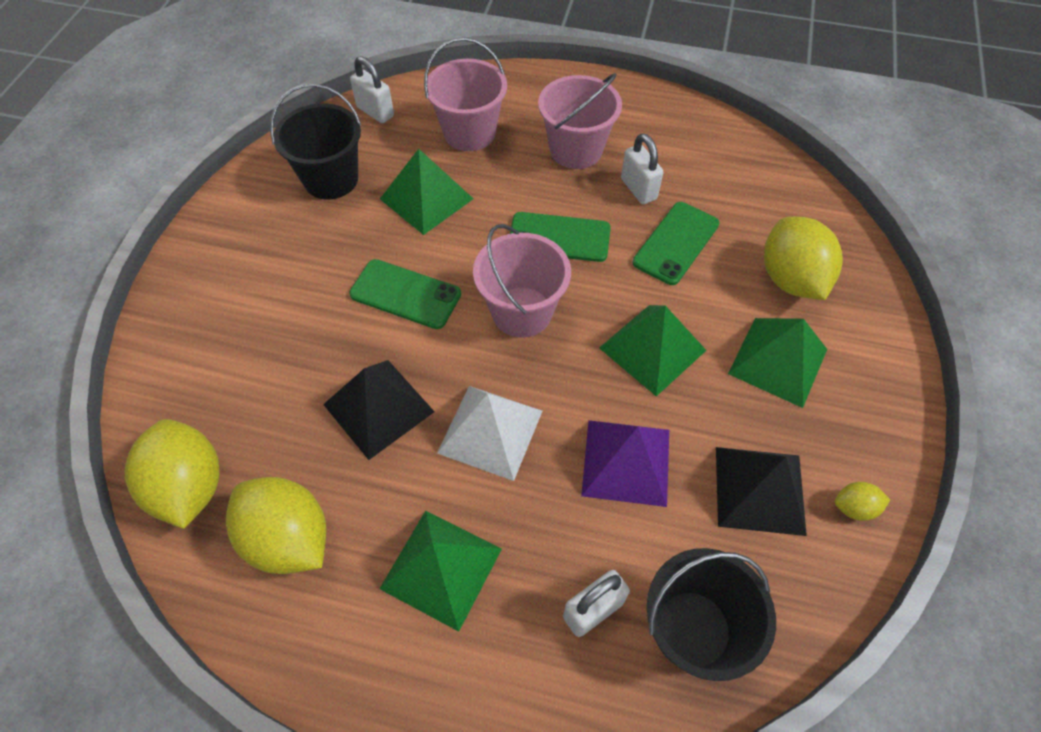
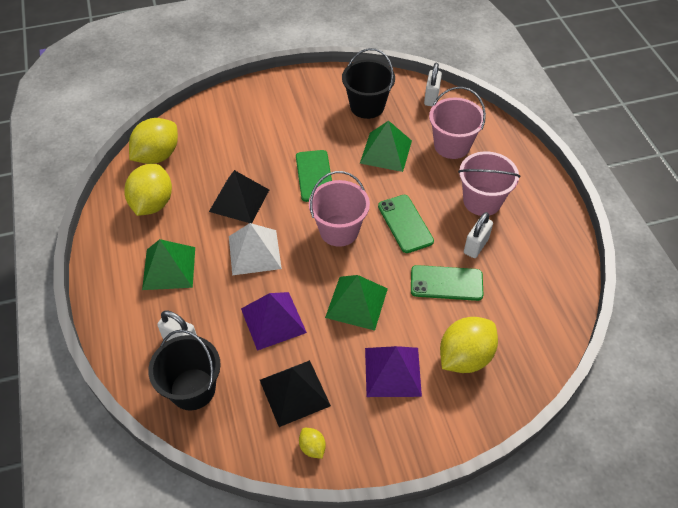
camera: 60 degrees right, 5 degrees down
(778, 361) = (392, 372): green pyramid -> purple pyramid

